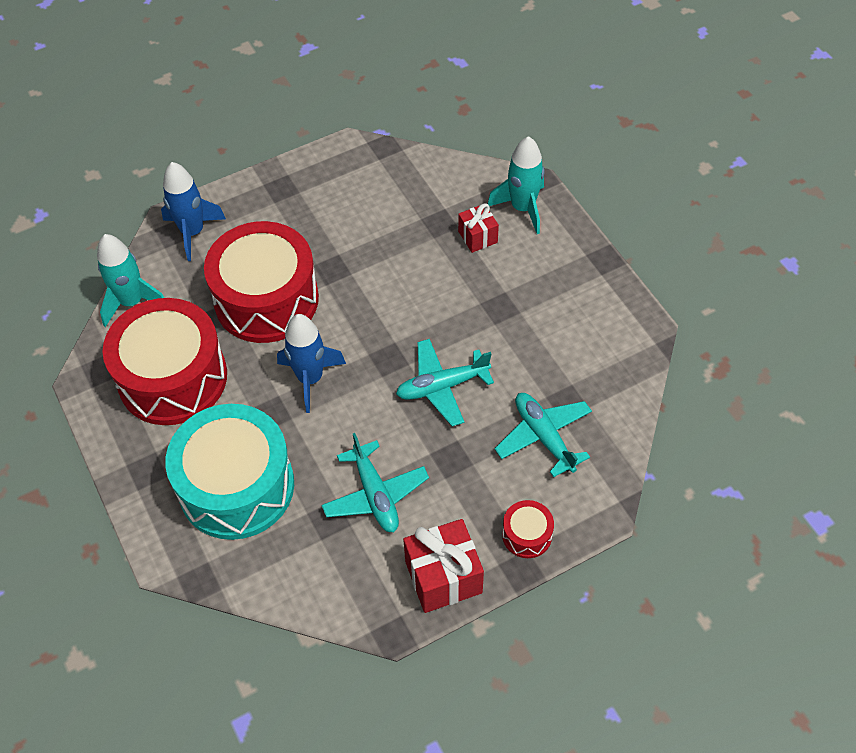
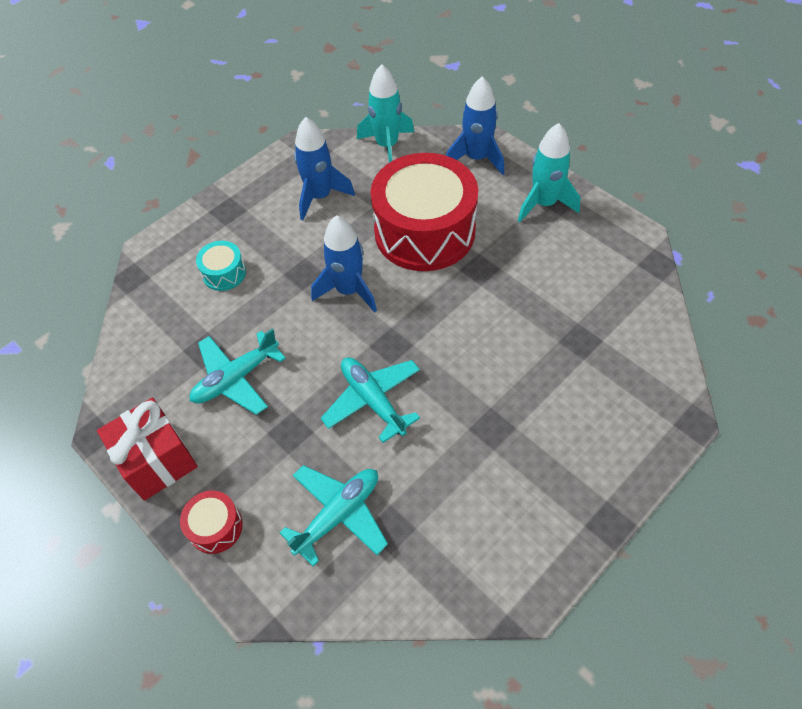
camera: 75 degrees right, 0 degrees up
(173, 378) = (320, 196): red drum -> blue rocket
(236, 486) = (224, 273): turquoise drum -> turquoise drum, size x0.42
(477, 237) = (578, 381): red gift -> none
(522, 208) = (642, 415): turquoise rocket -> turquoise rocket (544, 204)

